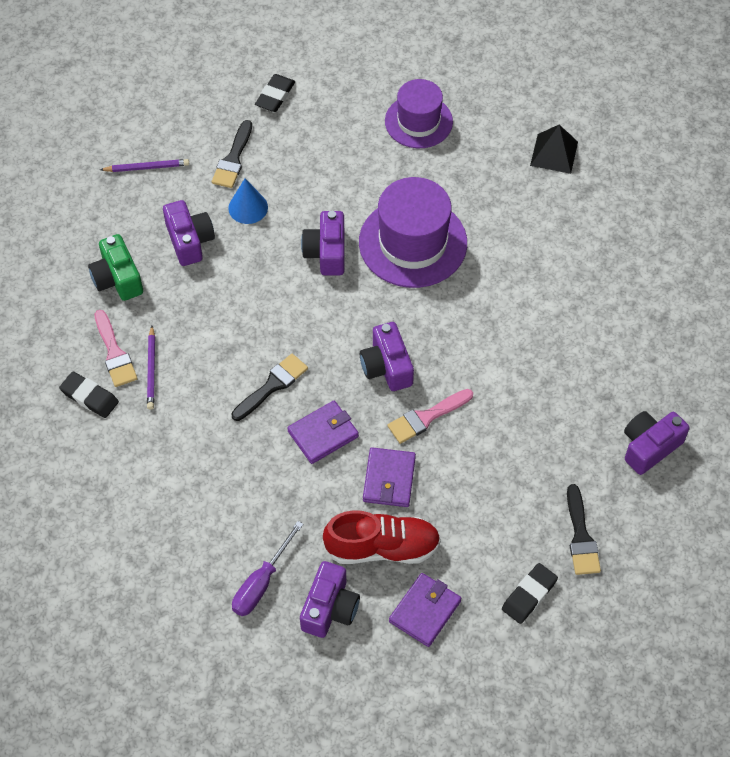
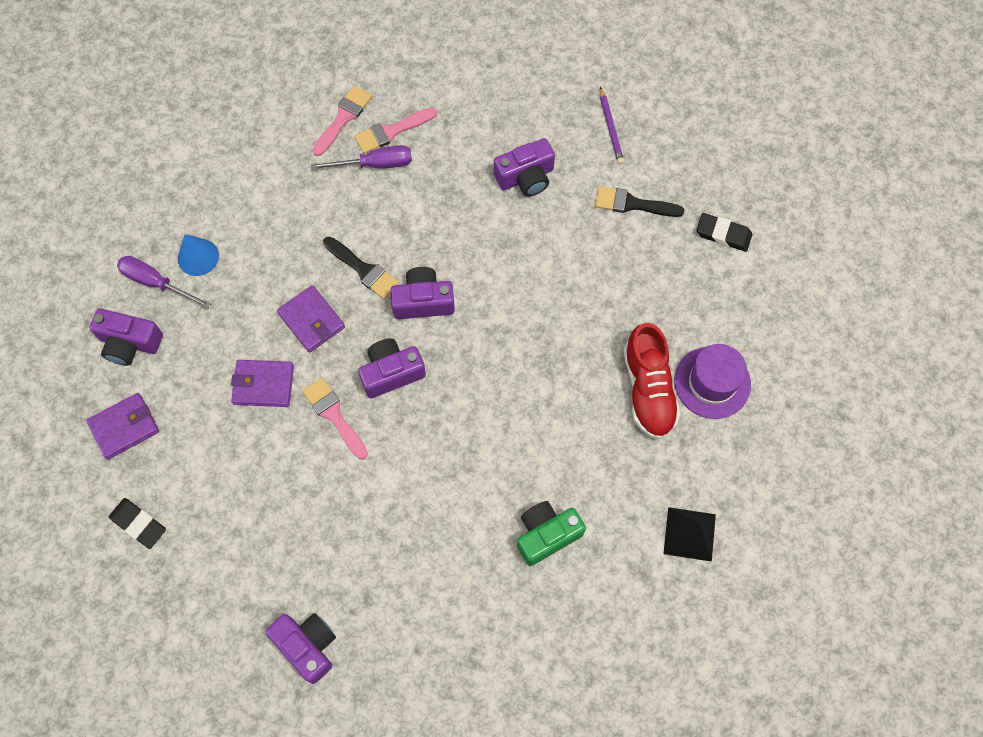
camera: 85 degrees right, 10 degrees up
(89, 397) = (343, 118): black eraser -> pink brush
(117, 278) = (475, 122): green camera -> green camera (546, 535)
(151, 370) = (375, 164): purple pencil -> purple screwdriver
(248, 207) = (573, 224): blue cone -> blue cone (198, 257)
(326, 252) = (525, 304): purple camera -> purple camera (423, 301)
(382, 547) = (190, 384): red shoe -> red shoe (648, 389)
(413, 243) = (546, 387): purple hat -> none
(425, 611) = (124, 427): purple wallet -> purple wallet turned 60 degrees counterclockwise
(581, 536) = (202, 574): black brush -> none

